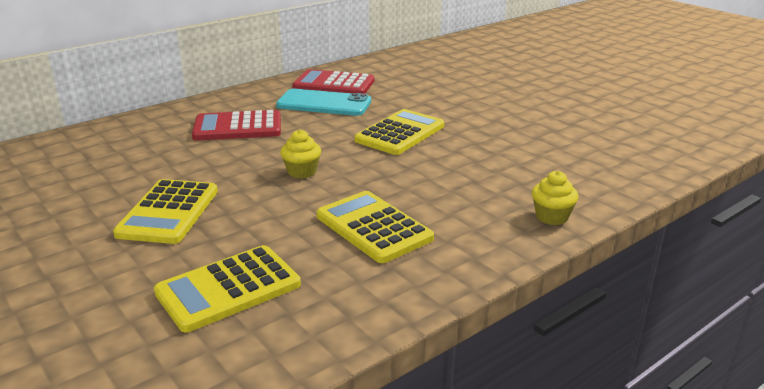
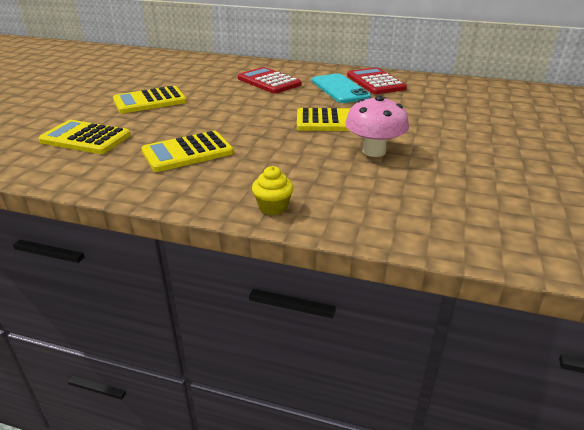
camera: 55 degrees right, 5 degrees up
(302, 172) = (234, 113): yellow cupcake -> none
(373, 227) = (187, 152): yellow calculator -> yellow calculator turned 135 degrees counterclockwise
(489, 139) = (374, 151): none -> pink mushroom

